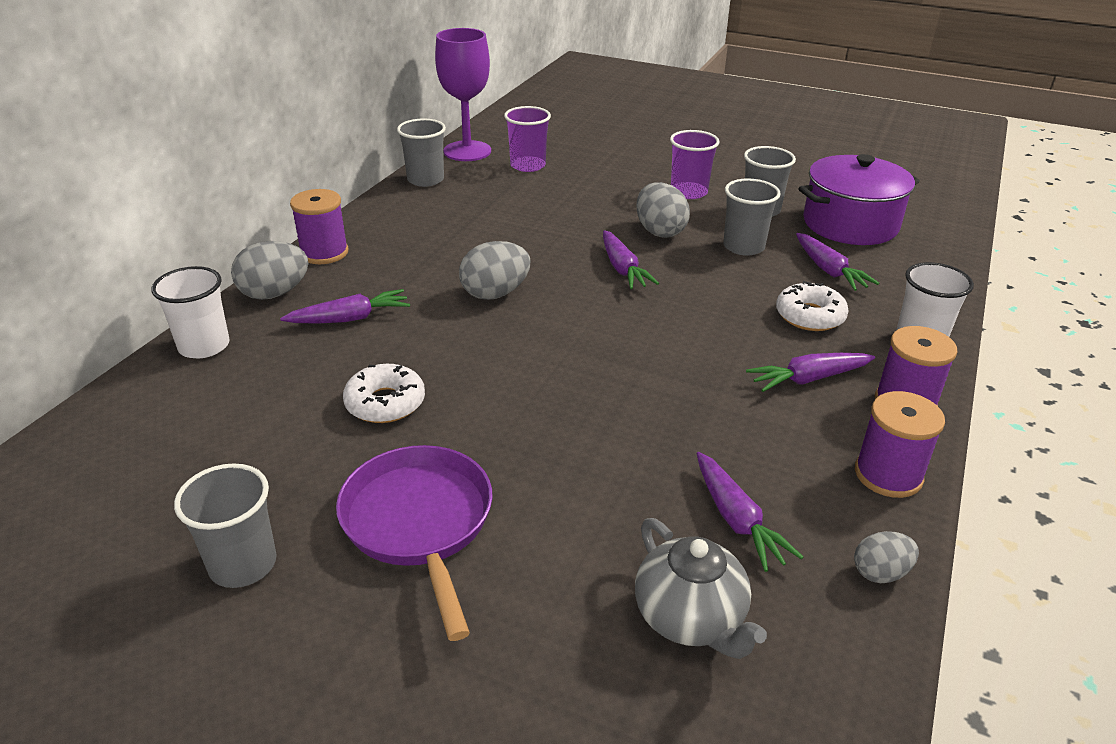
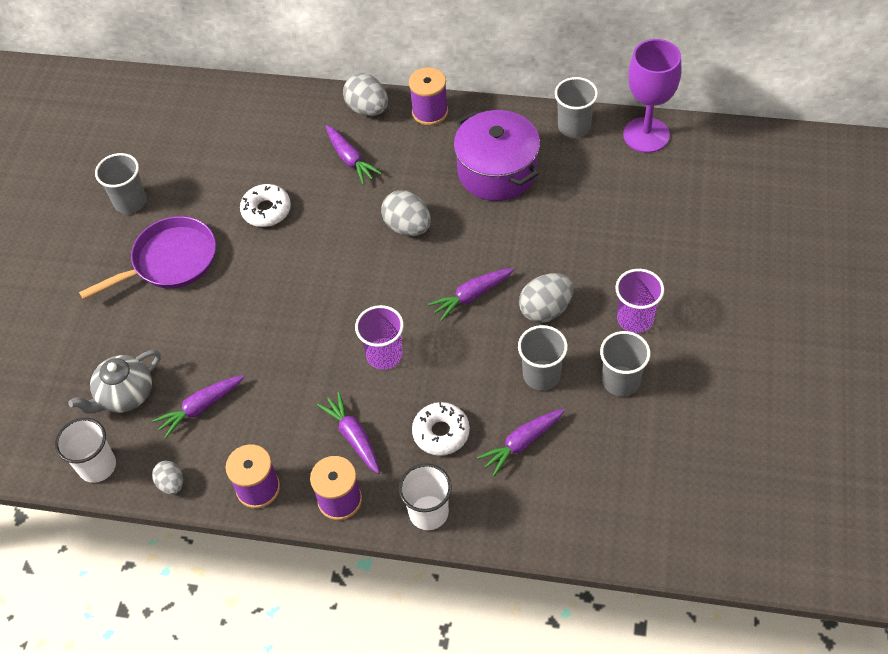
camera: 80 degrees right, 20 degrees up
(204, 346) = (299, 103): white cup -> white cup (97, 466)
(528, 165) = (636, 186): purple cup -> purple cup (384, 355)
(850, 224) = (622, 457): purple pot -> purple pot (497, 171)

